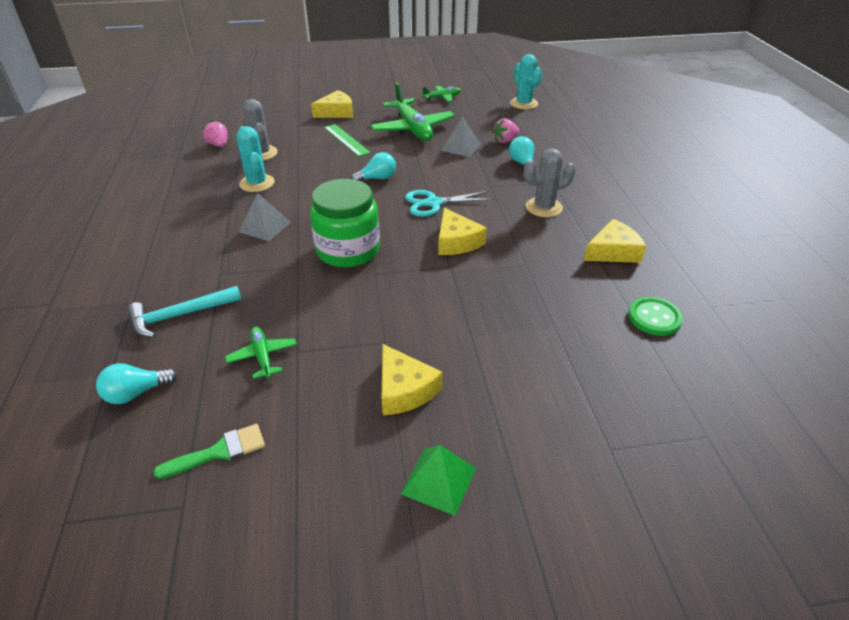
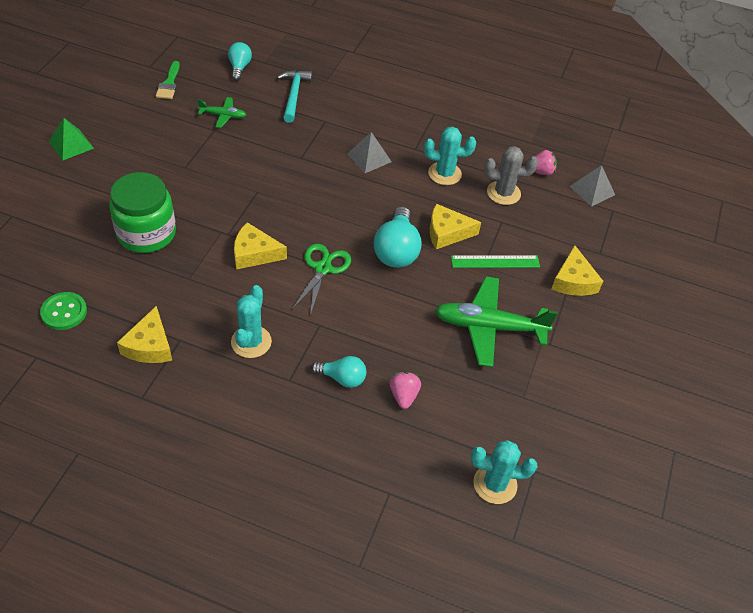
camera: 115 degrees right, 10 degrees up
(348, 250) = (298, 189): green jar -> green jar (146, 233)
(377, 178) = (396, 250): turquoise light bulb -> turquoise light bulb, size x1.68
(404, 390) = (139, 158): yellow cheese -> yellow cheese (447, 232)
(433, 203) = (323, 268): turquoise scissors -> green scissors
(442, 97) = (565, 402): green plane -> none
(461, 147) = (416, 346): grey pyramid -> grey pyramid (592, 190)
(544, 207) = (251, 342): grey cactus -> turquoise cactus

